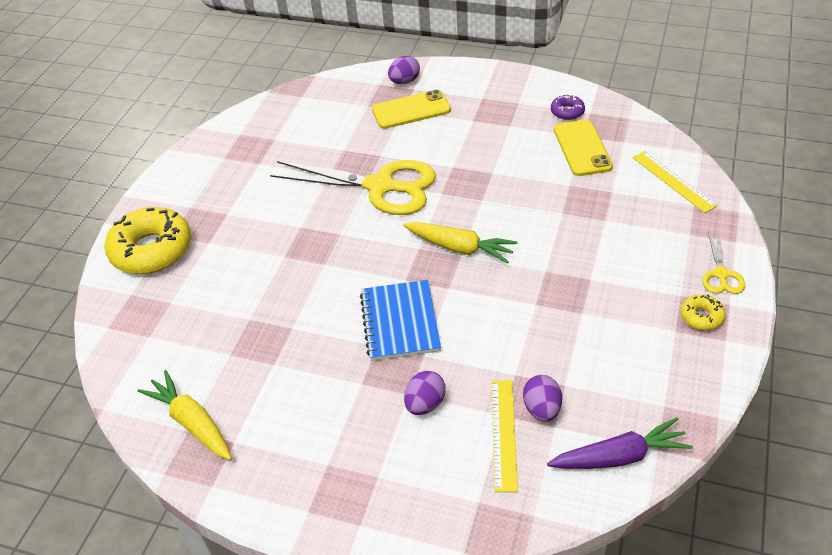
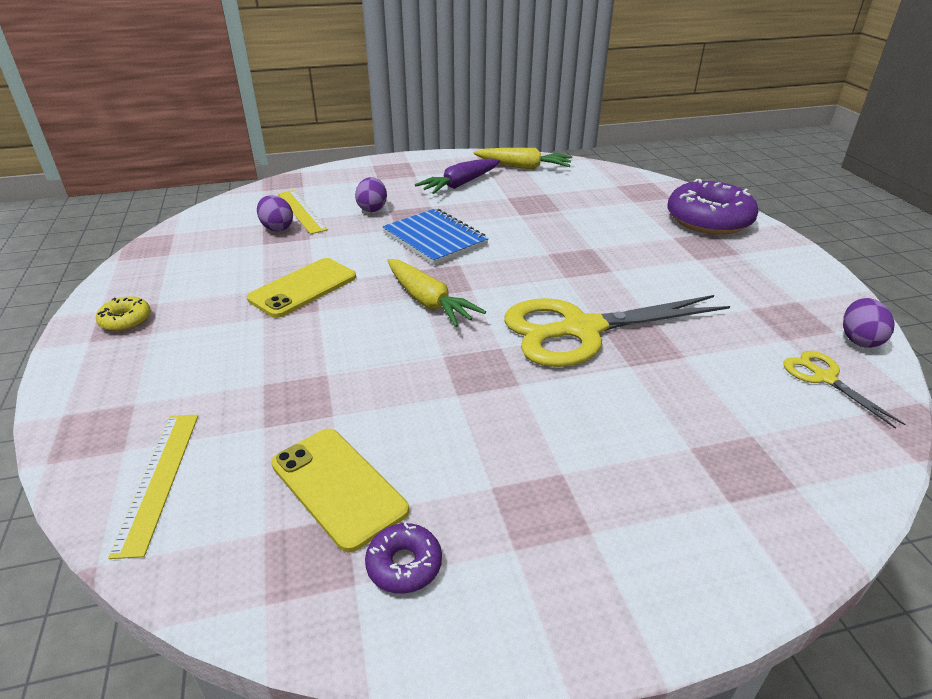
camera: 145 degrees right, 10 degrees down
(151, 250) = (708, 220): yellow donut -> purple donut
(404, 81) = (766, 511): purple egg -> purple egg (859, 339)
(411, 110) = (678, 453): yellow phone -> yellow phone (303, 288)
(459, 248) = (428, 301): yellow carrot -> yellow carrot turned 120 degrees counterclockwise
(619, 456) = (205, 223): purple carrot -> purple carrot (460, 184)
(673, 181) = (159, 479): yellow ruler -> yellow ruler turned 60 degrees clockwise
(721, 274) = (94, 367): yellow scissors -> yellow scissors (824, 378)

